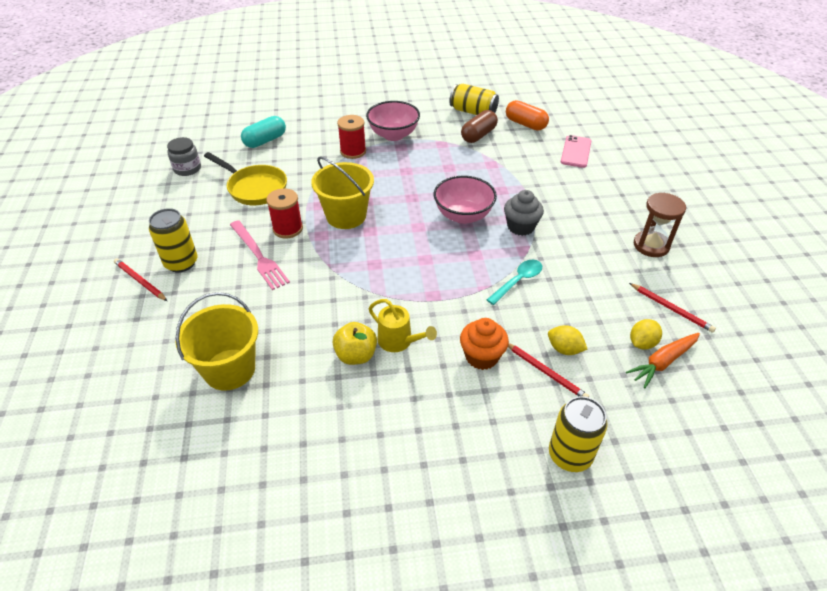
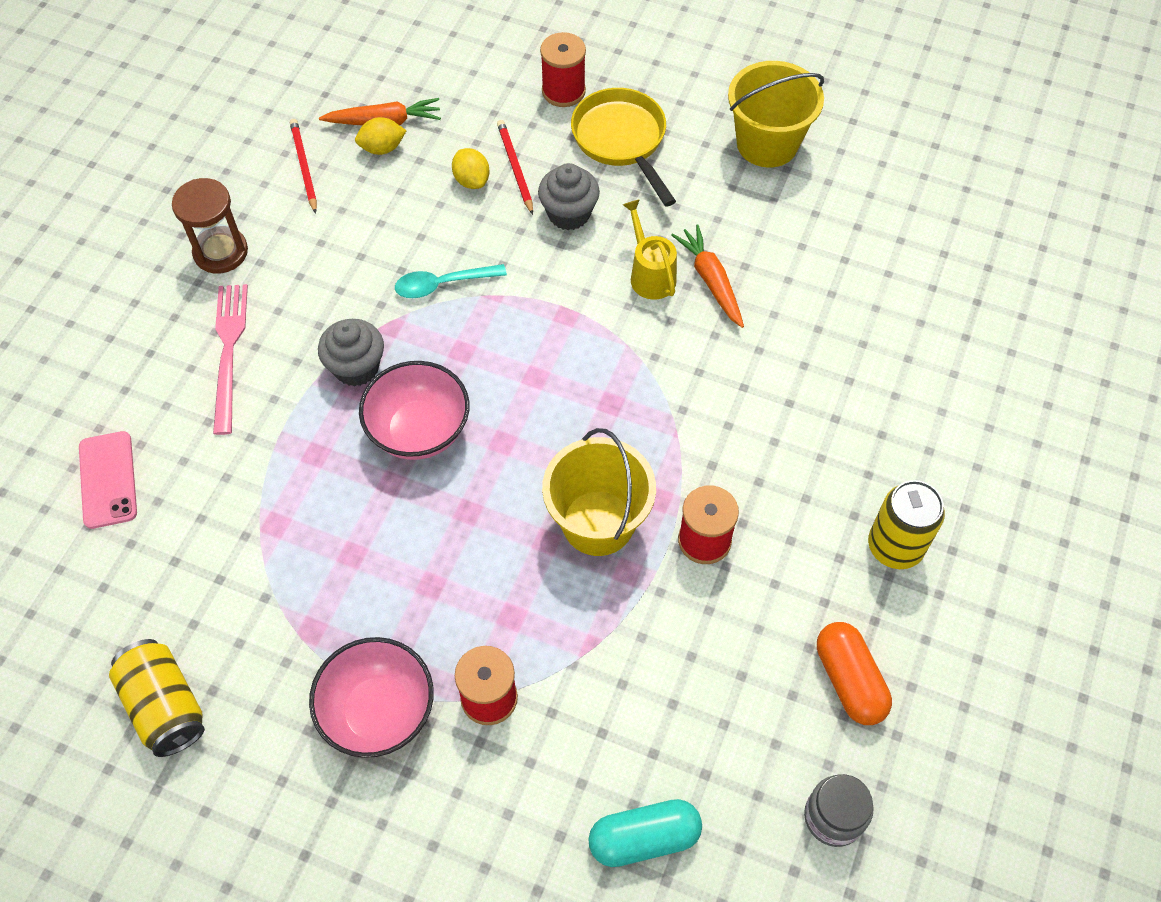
camera: 150 degrees left, 15 degrees up
(140, 281) = (964, 538): red pencil -> none
(229, 369) = (868, 331): yellow bucket -> yellow bucket (767, 143)
(254, 188) = (722, 680): yellow pan -> yellow pan (622, 141)
(259, 256) = (771, 502): pink fork -> pink fork (228, 352)
(356, 355) = (711, 280): yellow apple -> orange carrot
(478, 135) = (224, 620): brown capsule -> none
(482, 356) = (569, 214): orange cupcake -> grey cupcake
(525, 124) = (109, 606): orange capsule -> orange capsule (849, 680)
(570, 455) = (563, 91): yellow can -> red spool
(576, 152) = (108, 480): pink phone -> pink phone turned 60 degrees counterclockwise

